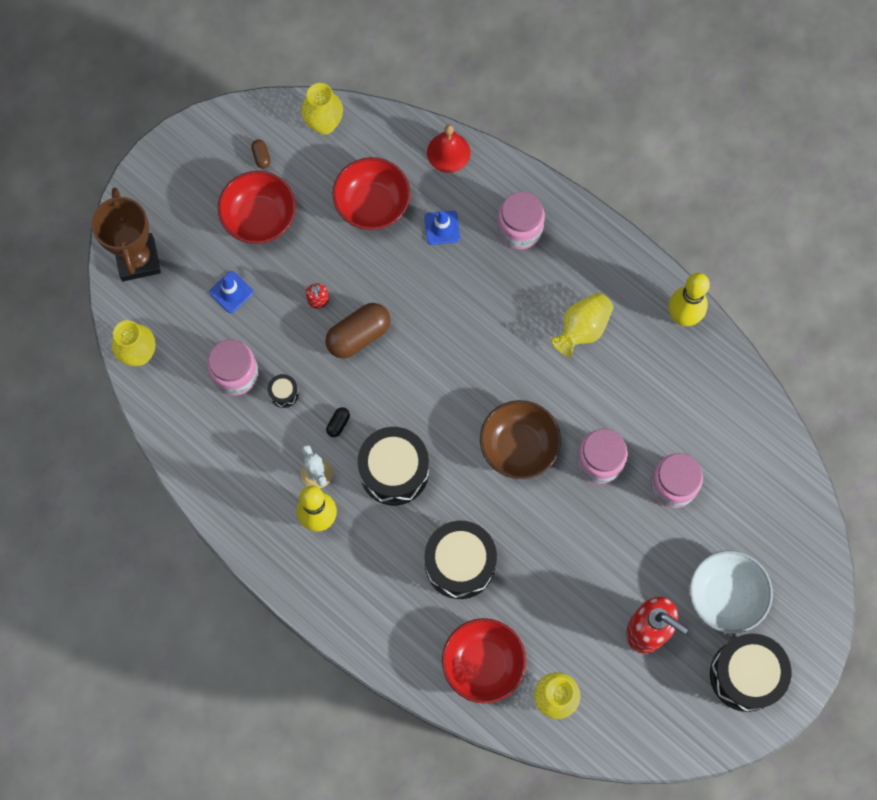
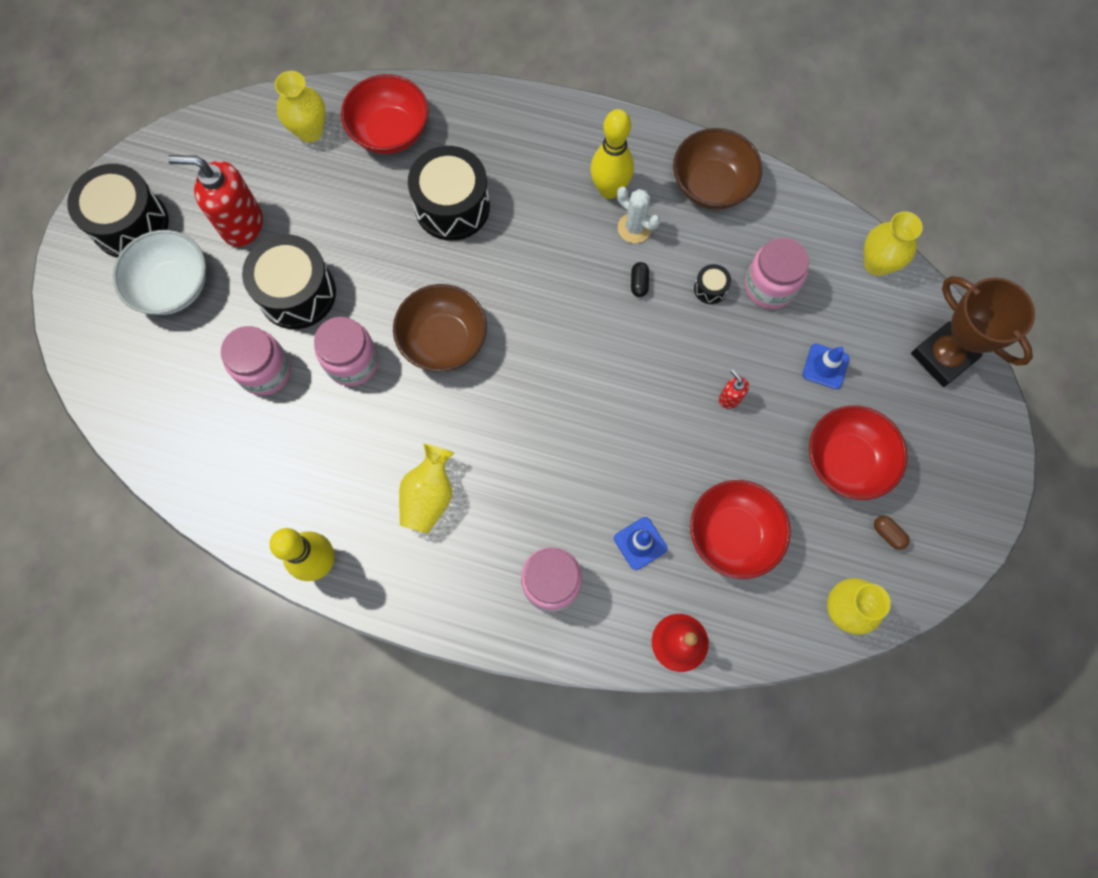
camera: 155 degrees right, 0 degrees up
(231, 482) = (711, 185): none -> brown bowl
(358, 335) = (667, 380): brown capsule -> none
(394, 471) = (559, 262): black drum -> black drum (297, 293)

